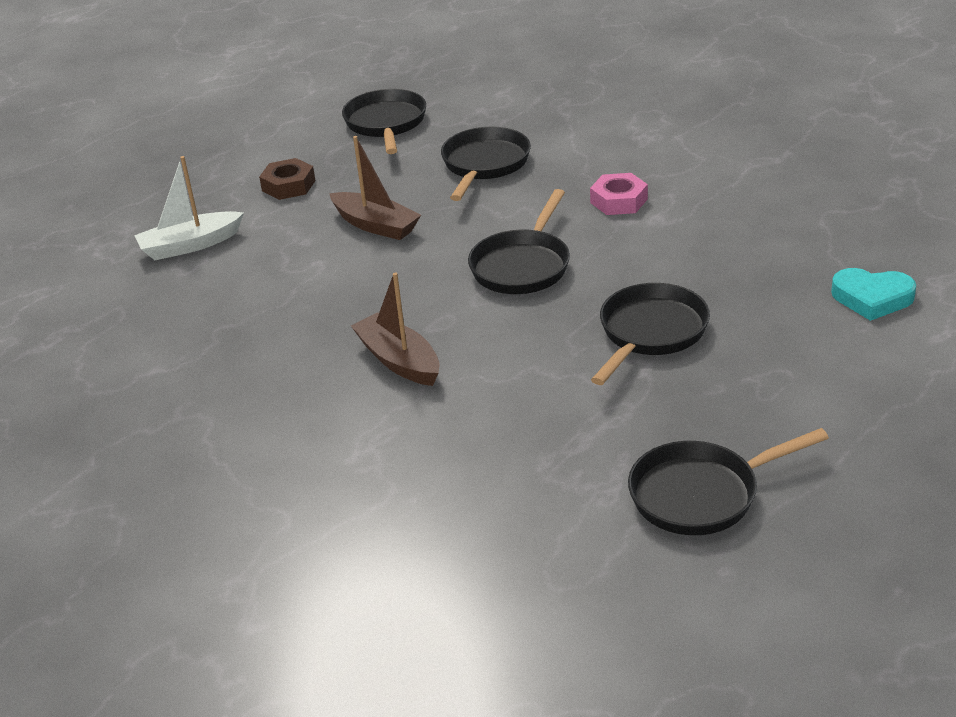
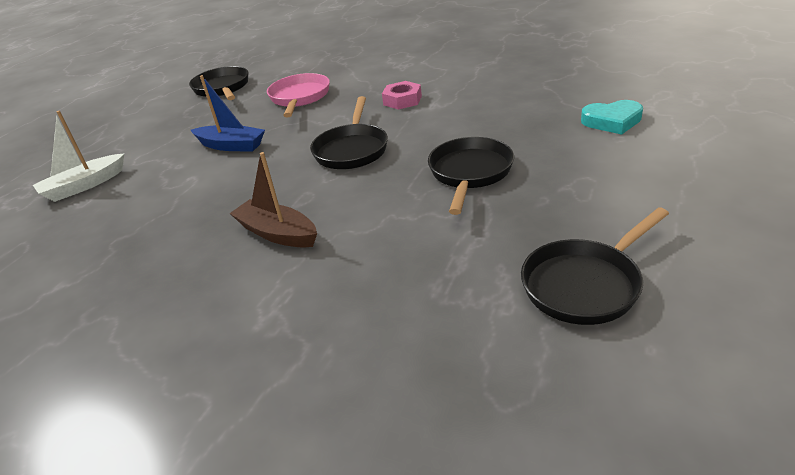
camera: 15 degrees left, 0 degrees up
(288, 185) = (158, 134): brown nut -> none
(376, 225) = (231, 146): brown boat -> blue boat
(484, 165) = (299, 98): black pan -> pink pan

